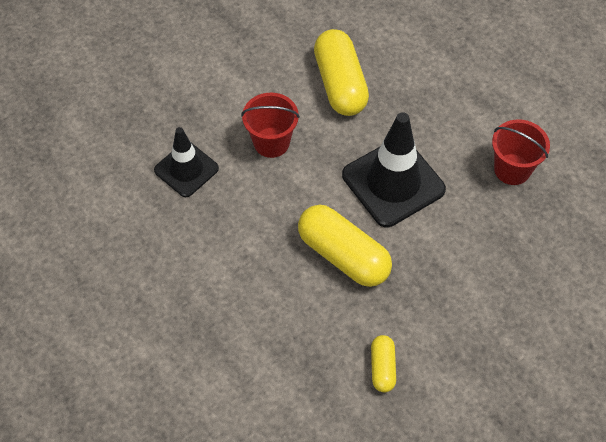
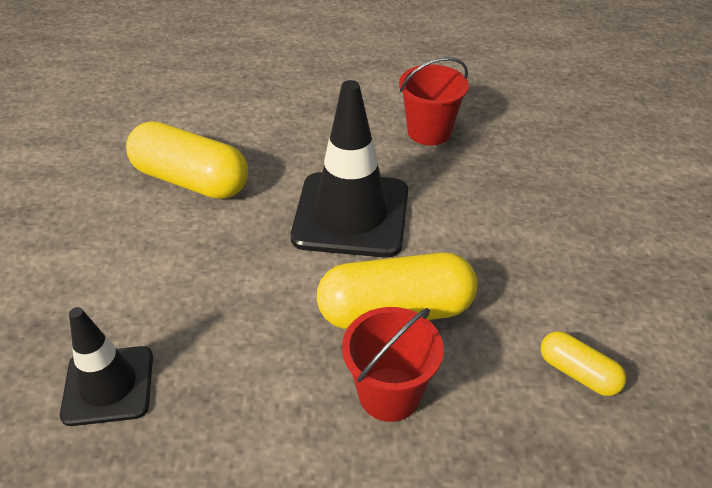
camera: 50 degrees left, 15 degrees down
(271, 142) = (182, 278): red bucket -> red bucket (389, 394)

